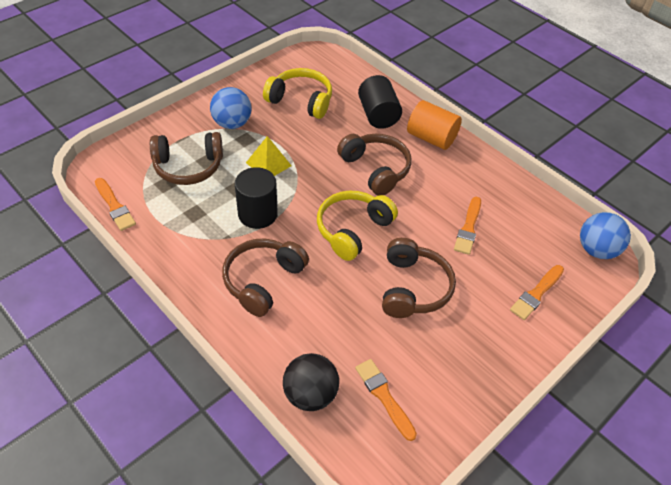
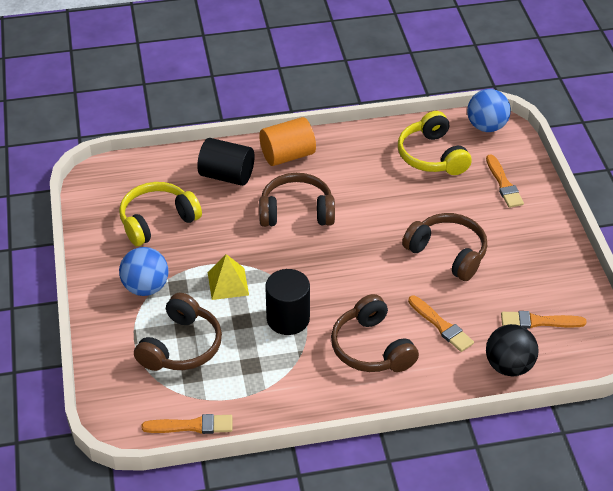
camera: 55 degrees left, 5 degrees down
(352, 230) = (357, 261): yellow headphones -> yellow headphones (432, 156)
(468, 228) = (410, 187): orange brush -> orange brush (441, 326)

